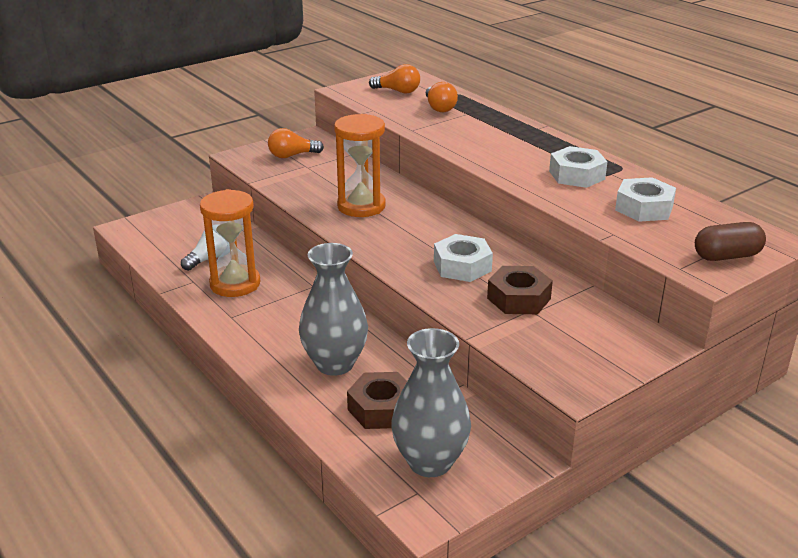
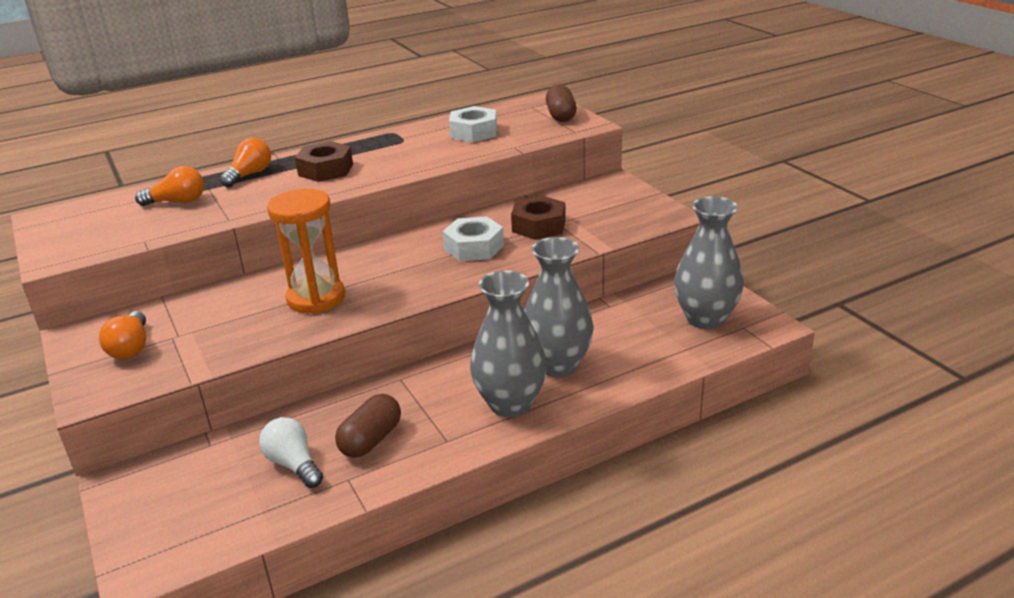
camera: 80 degrees left, 0 degrees up
(235, 284) = (371, 440): orange hourglass -> brown capsule
(276, 342) = (510, 404): none -> grey vase
(381, 409) = (632, 340): brown nut -> brown nut (326, 170)
(397, 91) = (98, 224): orange light bulb -> orange light bulb (250, 175)
(576, 175) = (397, 150): white nut -> none

